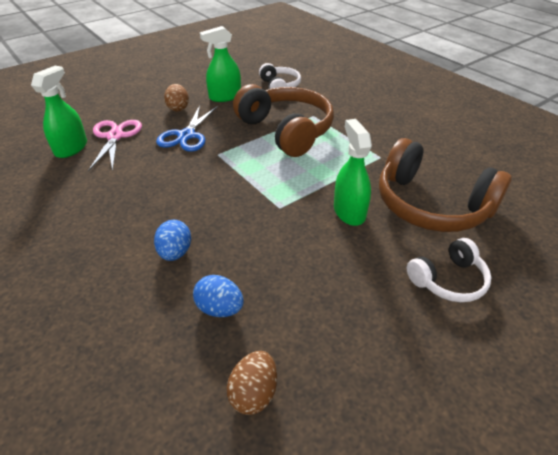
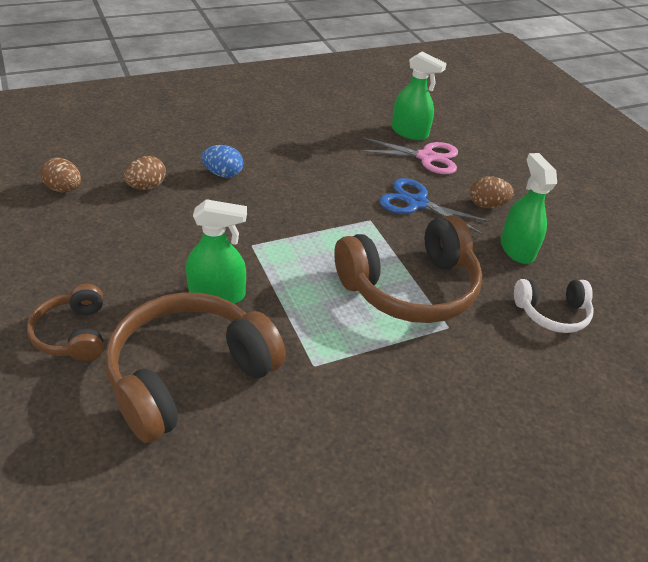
camera: 100 degrees right, 0 degrees up
(220, 308) = (147, 187): blue egg -> brown egg
(448, 280) = (73, 334): white headphones -> brown headphones

